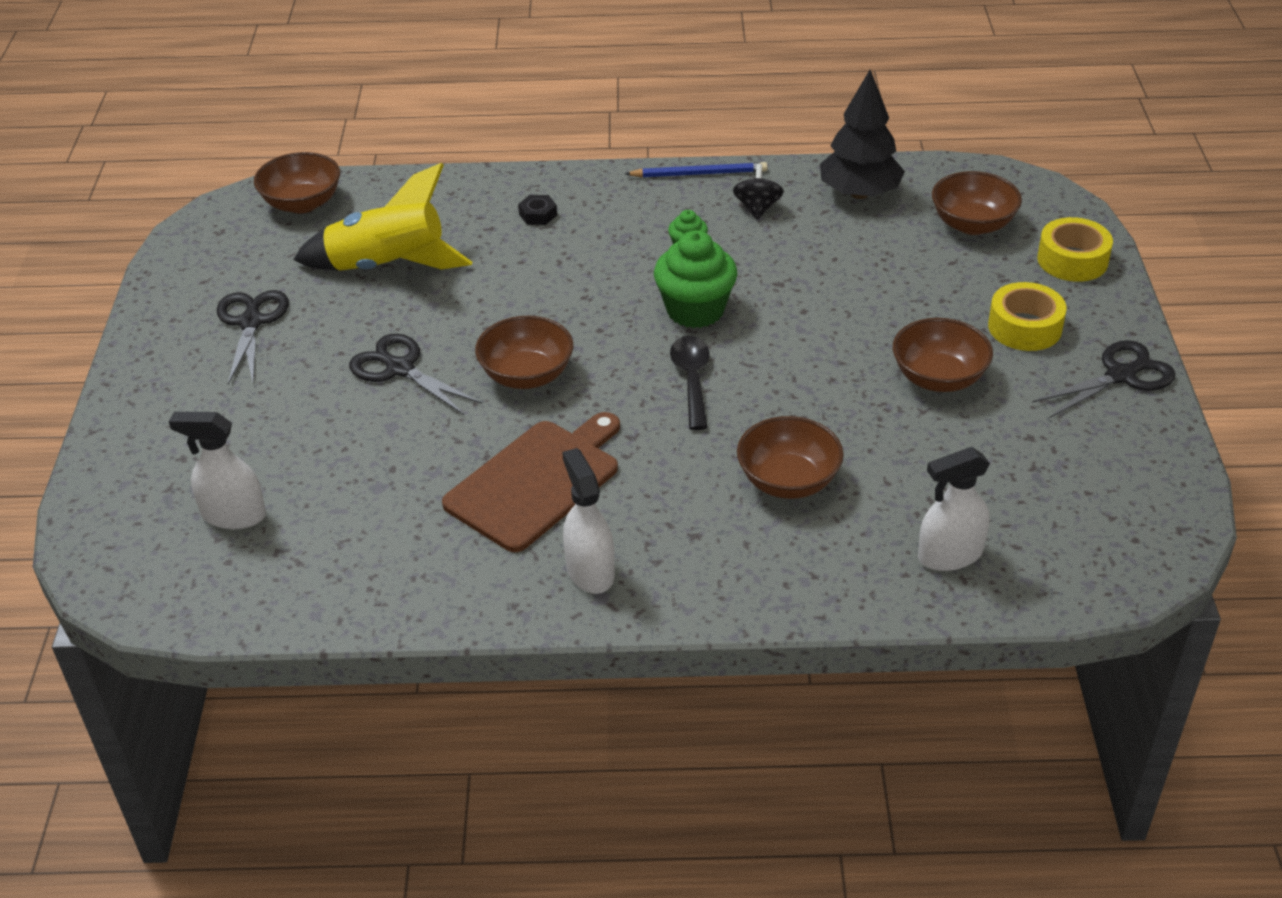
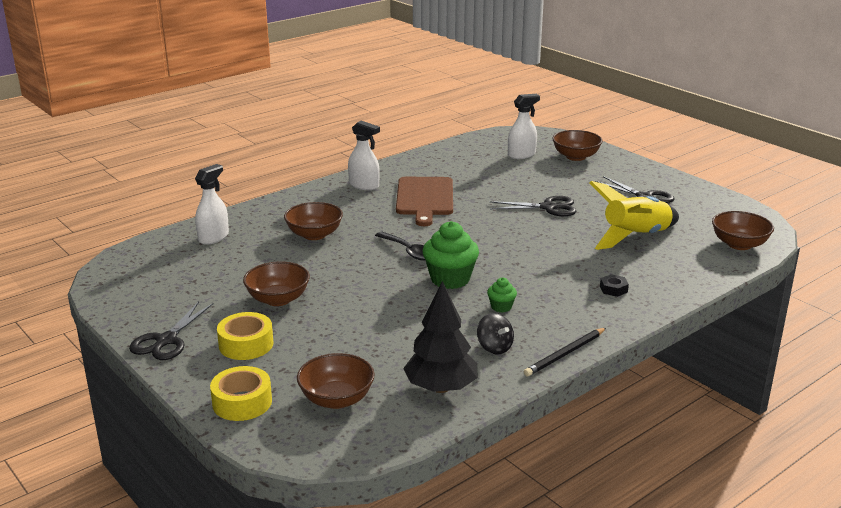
camera: 140 degrees right, 15 degrees down
(527, 375) = (489, 225): brown bowl -> brown bowl (576, 157)
(699, 173) = (565, 354): blue pencil -> black pencil

